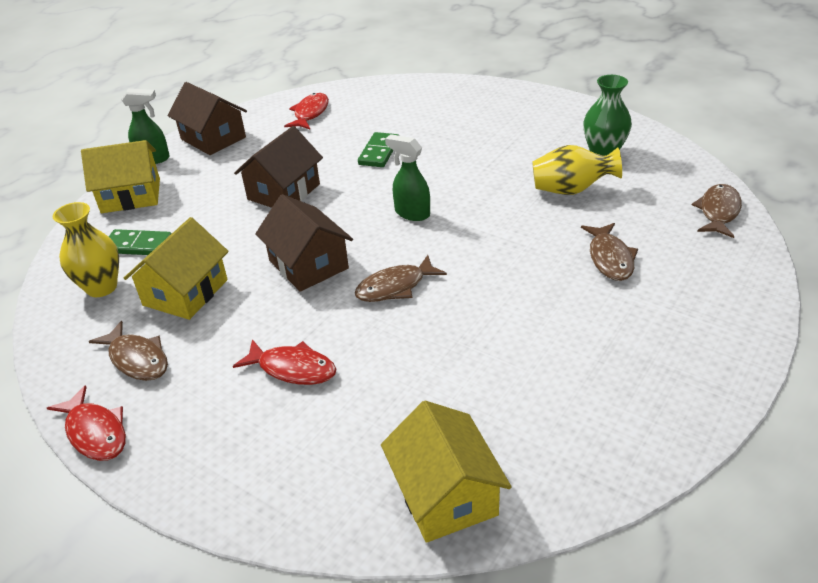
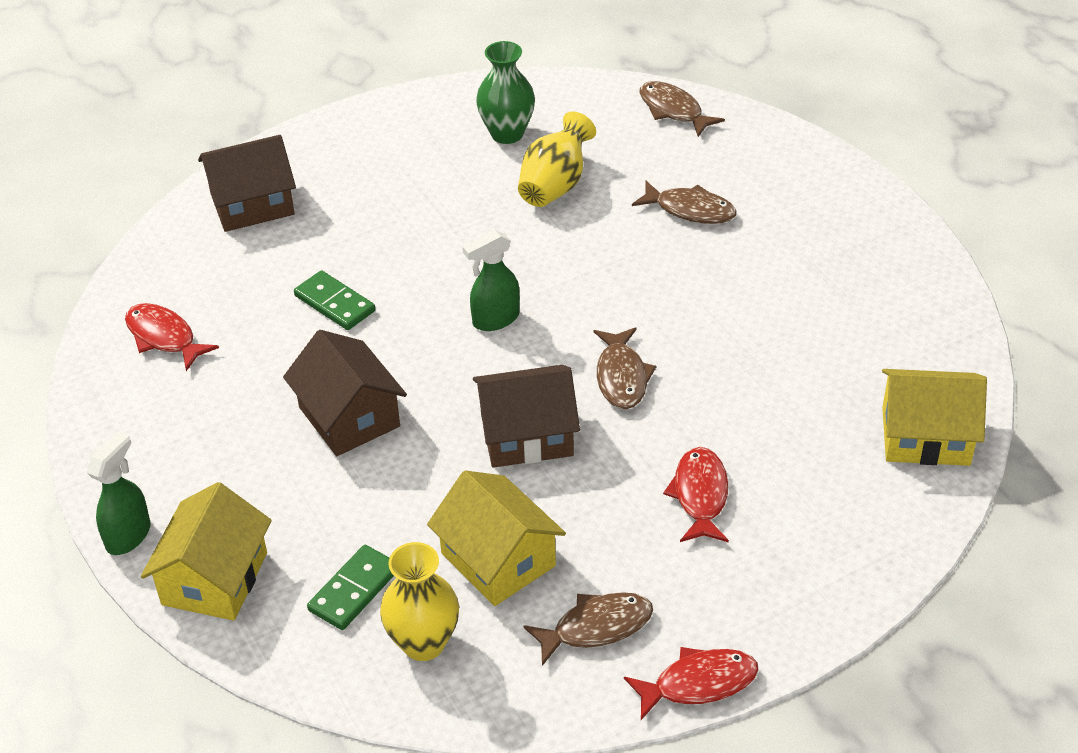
camera: 65 degrees left, 5 degrees up
(213, 138) = (132, 456): brown house -> brown house (252, 204)
(293, 369) = (700, 495): red fish -> red fish turned 45 degrees counterclockwise

